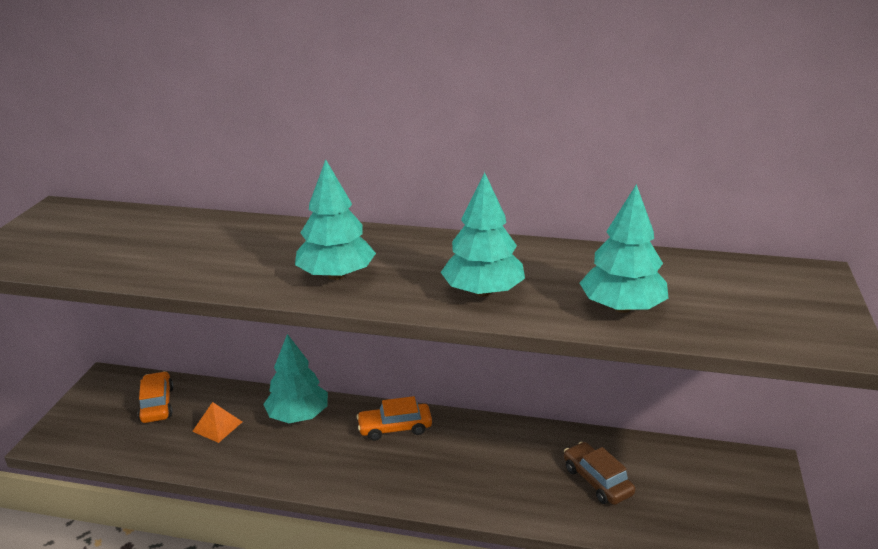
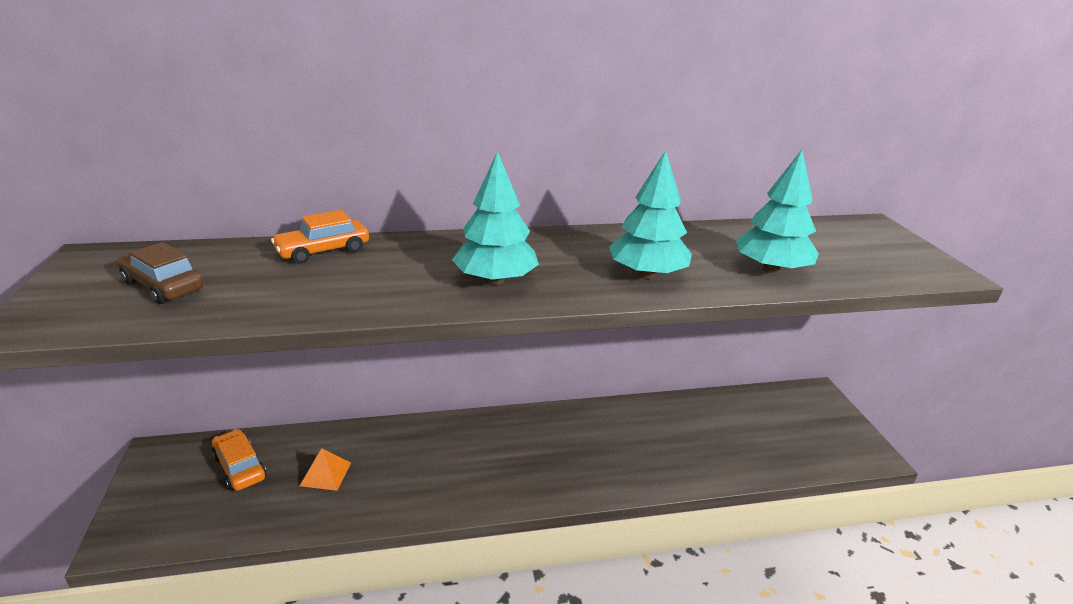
camera: 25 degrees left, 0 degrees up
(298, 415) = (407, 442): turquoise tree -> none
(395, 428) = (510, 432): orange car -> orange car (323, 251)
(597, 481) = (710, 436): brown car -> brown car (163, 285)

